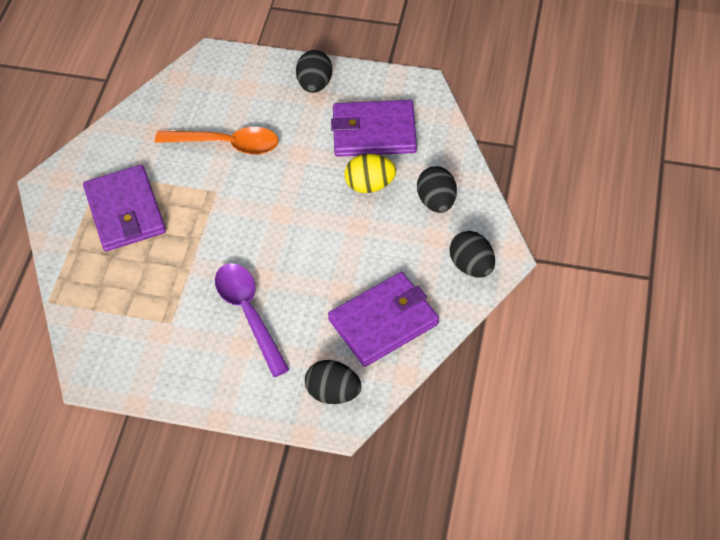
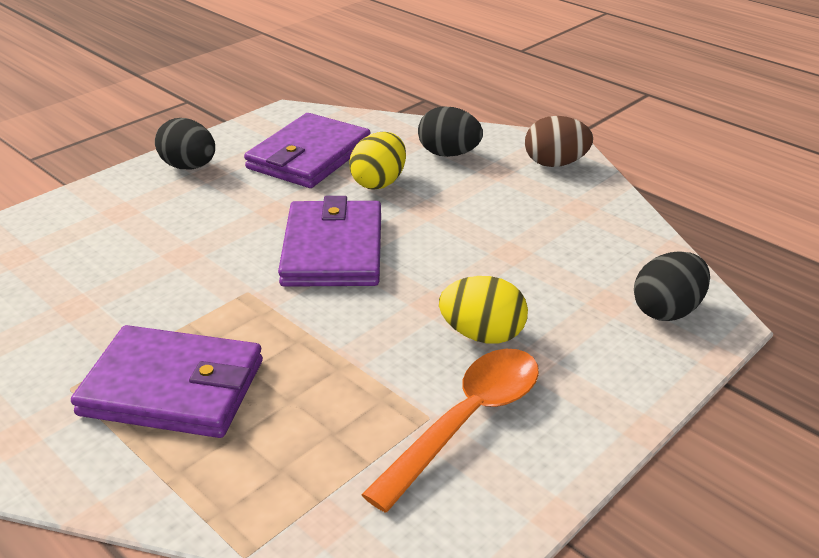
camera: 60 degrees left, 20 degrees down
(226, 144) = (184, 255): orange spoon -> orange spoon (466, 421)
(249, 314) = (482, 335): purple spoon -> yellow egg
(383, 321) = (584, 239): purple wallet -> purple wallet (332, 249)
(471, 266) = (555, 163): black egg -> brown egg

